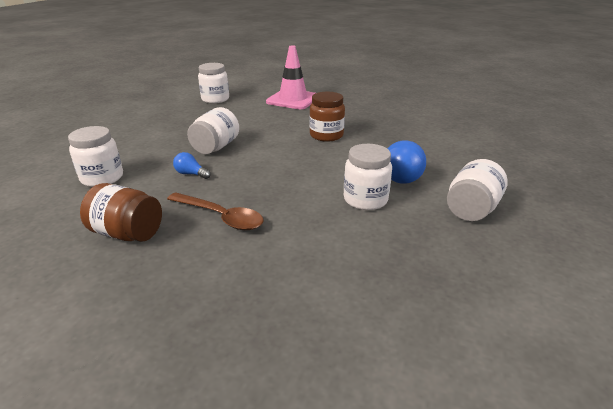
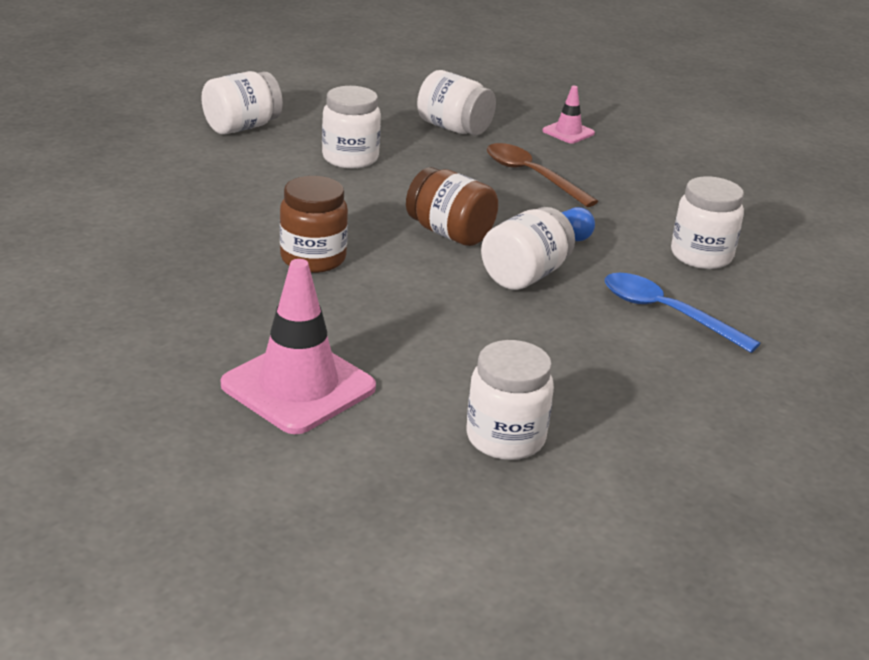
camera: 165 degrees left, 0 degrees up
(127, 233) = (636, 181): brown jar -> brown jar (450, 233)
(140, 144) = (666, 313): none -> blue spoon
(187, 289) = (568, 132): none -> pink traffic cone
(307, 259) = (454, 128): none -> white jar
(401, 175) = (269, 173): blue light bulb -> none

